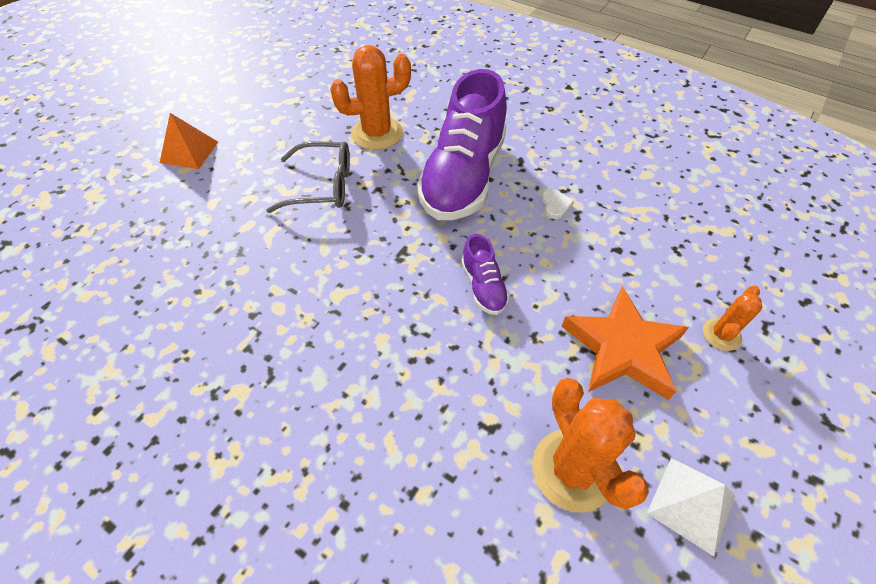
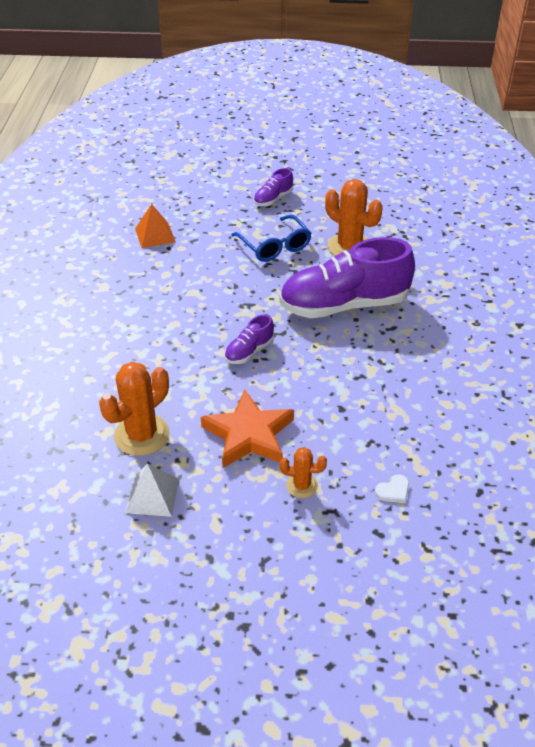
camera: 60 degrees right, 10 degrees down
(189, 152) = (253, 180): orange pyramid -> orange pyramid (155, 235)
(240, 151) = (273, 199): none -> purple shoe
(322, 186) = (274, 246): grey glasses -> blue glasses
(555, 205) = (359, 361): white heart -> white heart (393, 491)

